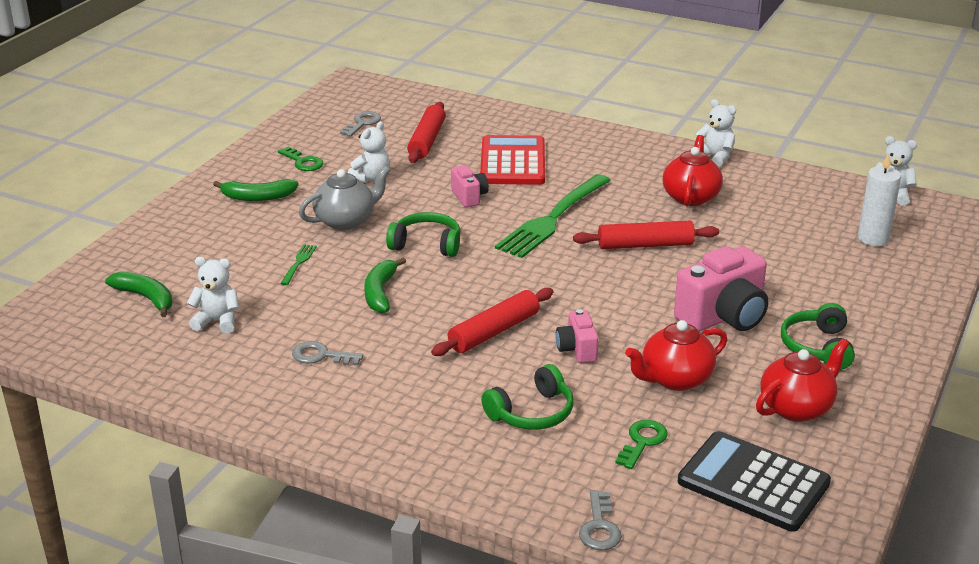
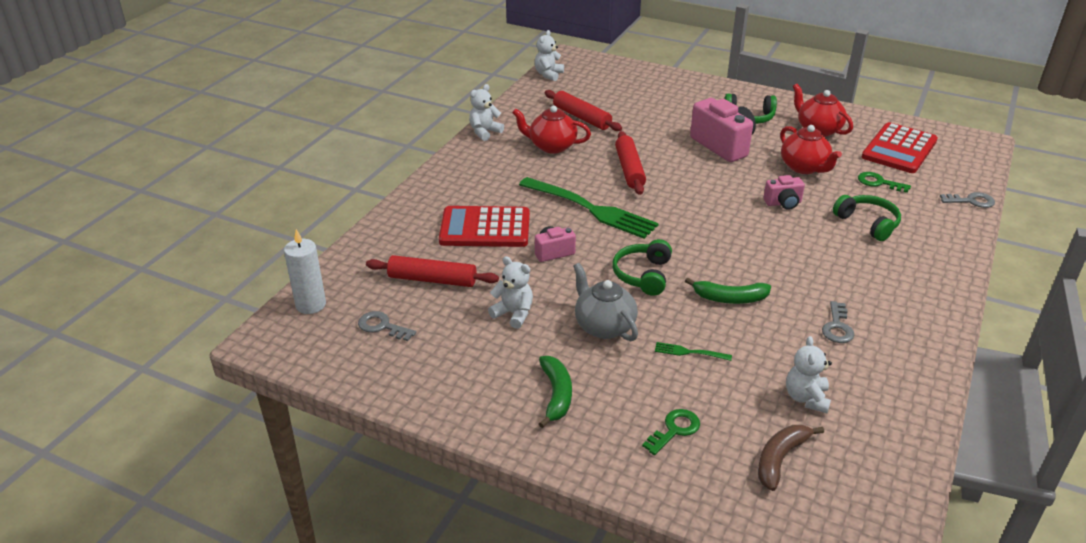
camera: 90 degrees left, 5 degrees up
(146, 298) = (780, 459): green banana -> brown banana
(303, 162) = (473, 366): green key -> green key (674, 430)
(494, 332) = (771, 239): red rolling pin -> red rolling pin (582, 117)
(753, 482) = (899, 149): black calculator -> red calculator
(873, 238) = (609, 86): white candle -> white candle (311, 305)

